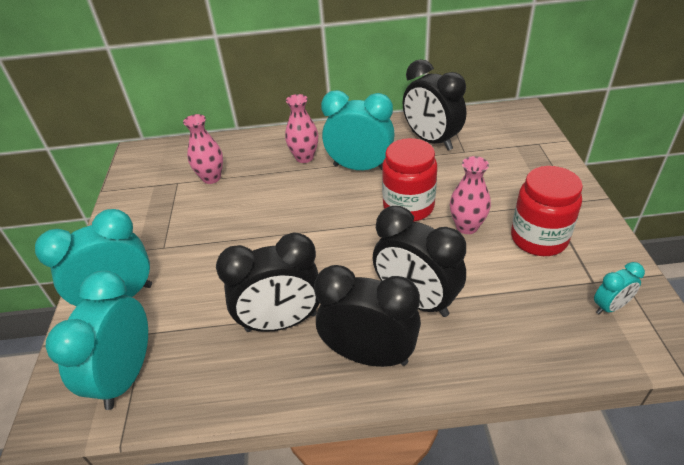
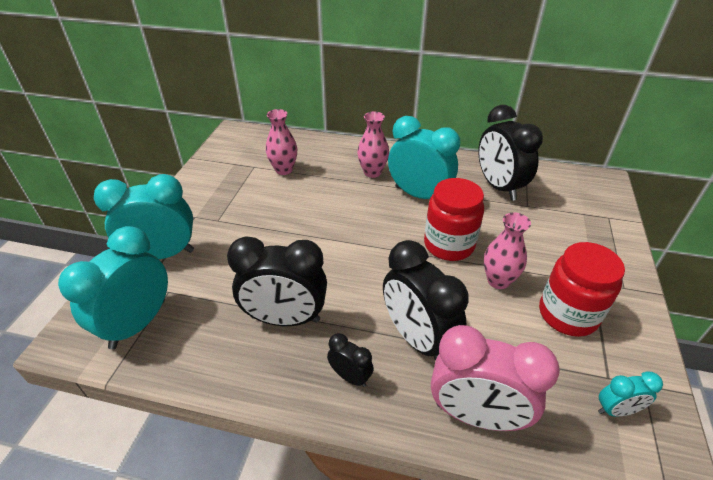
camera: 15 degrees right, 0 degrees up
(369, 355) = (350, 376): black clock -> black clock, size x0.49
(497, 350) = (476, 415): none -> pink clock

